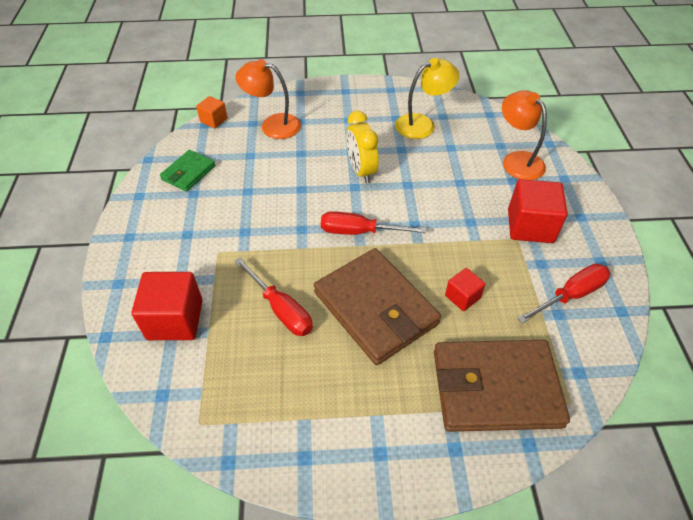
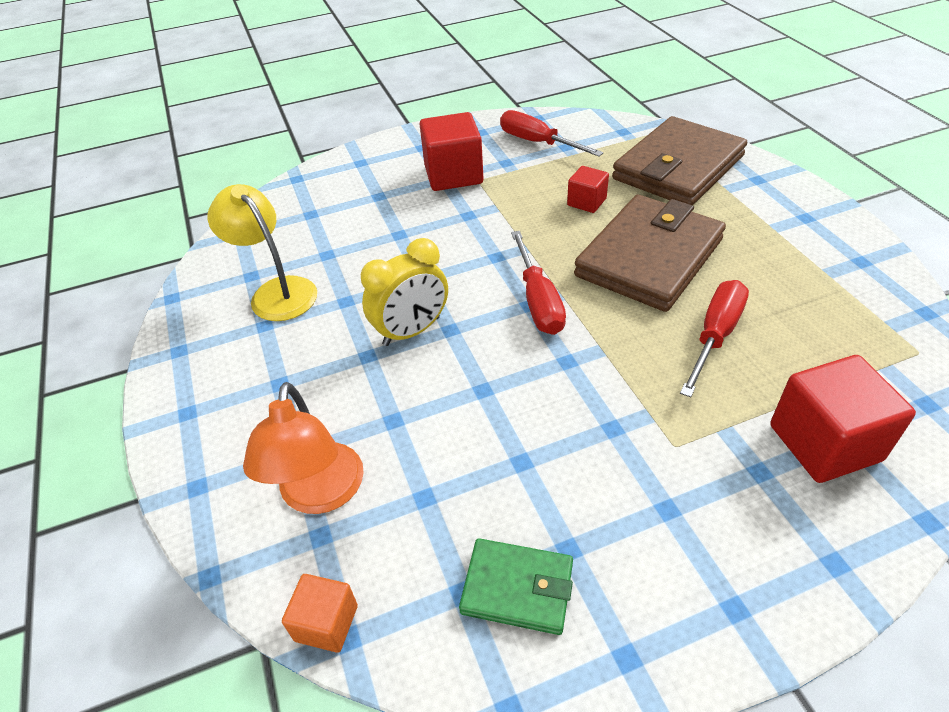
camera: 105 degrees left, 5 degrees down
(495, 388) = (678, 168): brown wallet -> brown wallet turned 60 degrees clockwise
(517, 160) = (338, 197): orange lamp -> none

